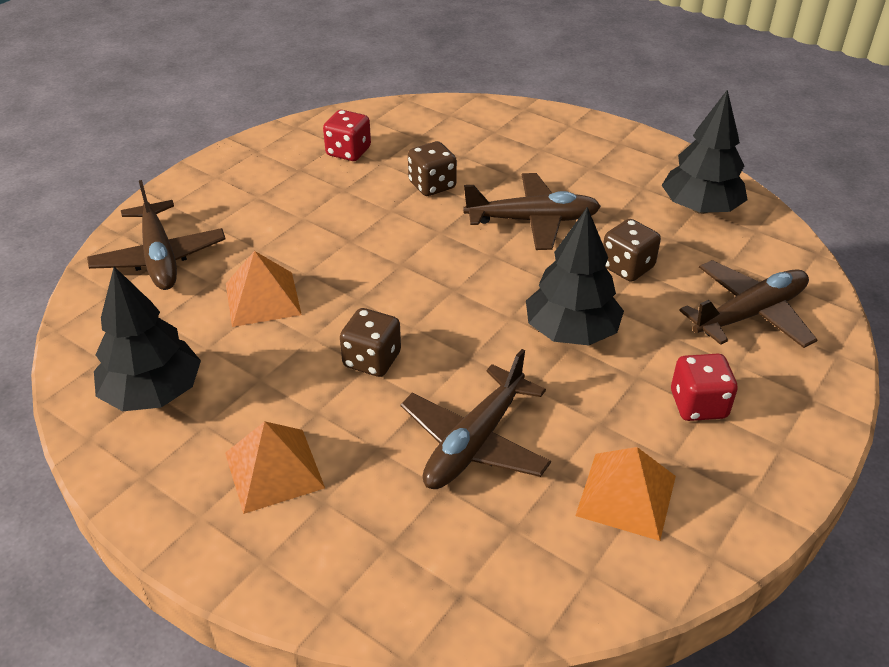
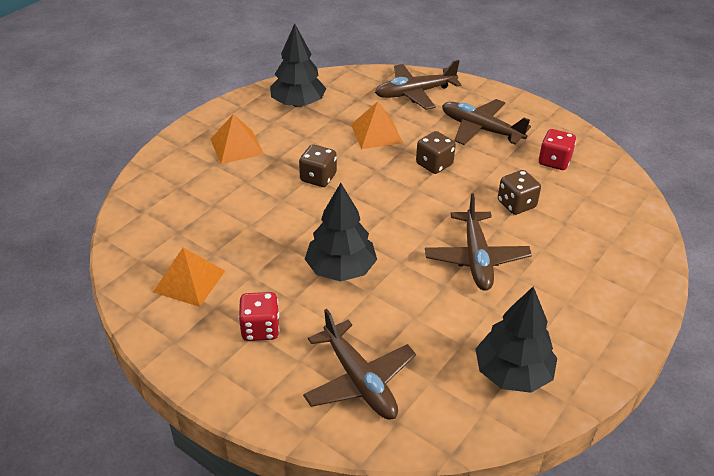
camera: 90 degrees right, 0 degrees up
(474, 442) = (243, 219): brown plane -> brown plane (480, 129)
(627, 267) = (418, 309): brown dice -> brown dice (434, 164)

